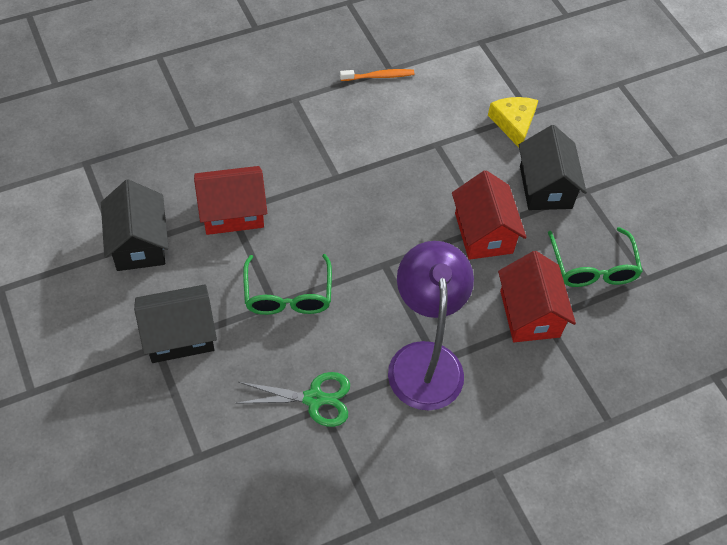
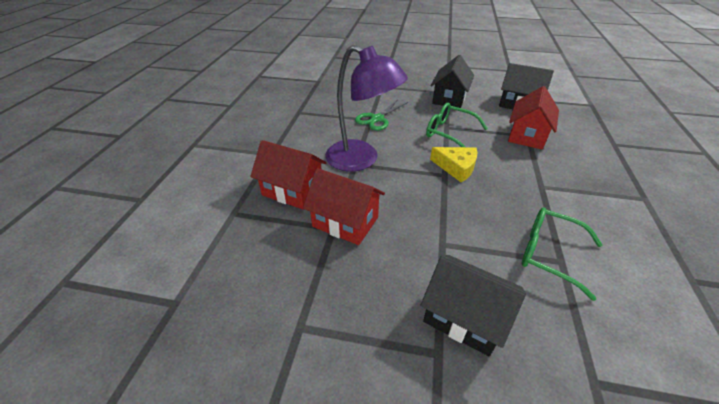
camera: 130 degrees right, 15 degrees down
(378, 76) = (679, 265): orange toothbrush -> none
(483, 233) = (437, 237): red house -> red house (292, 190)
(513, 123) = (577, 349): yellow cheese -> yellow cheese (456, 167)
(592, 267) = (348, 291): green glasses -> green glasses (549, 254)

